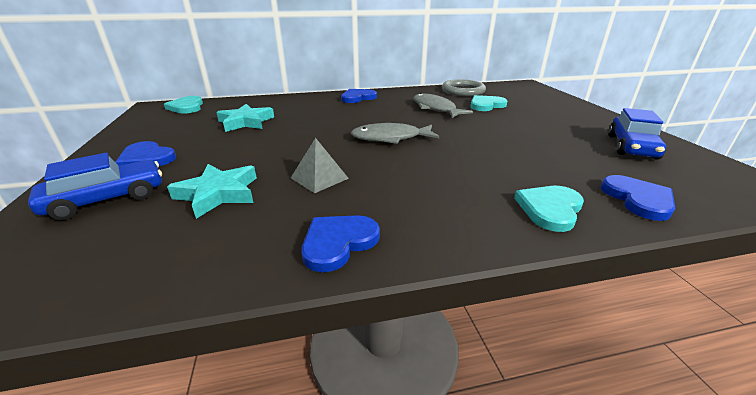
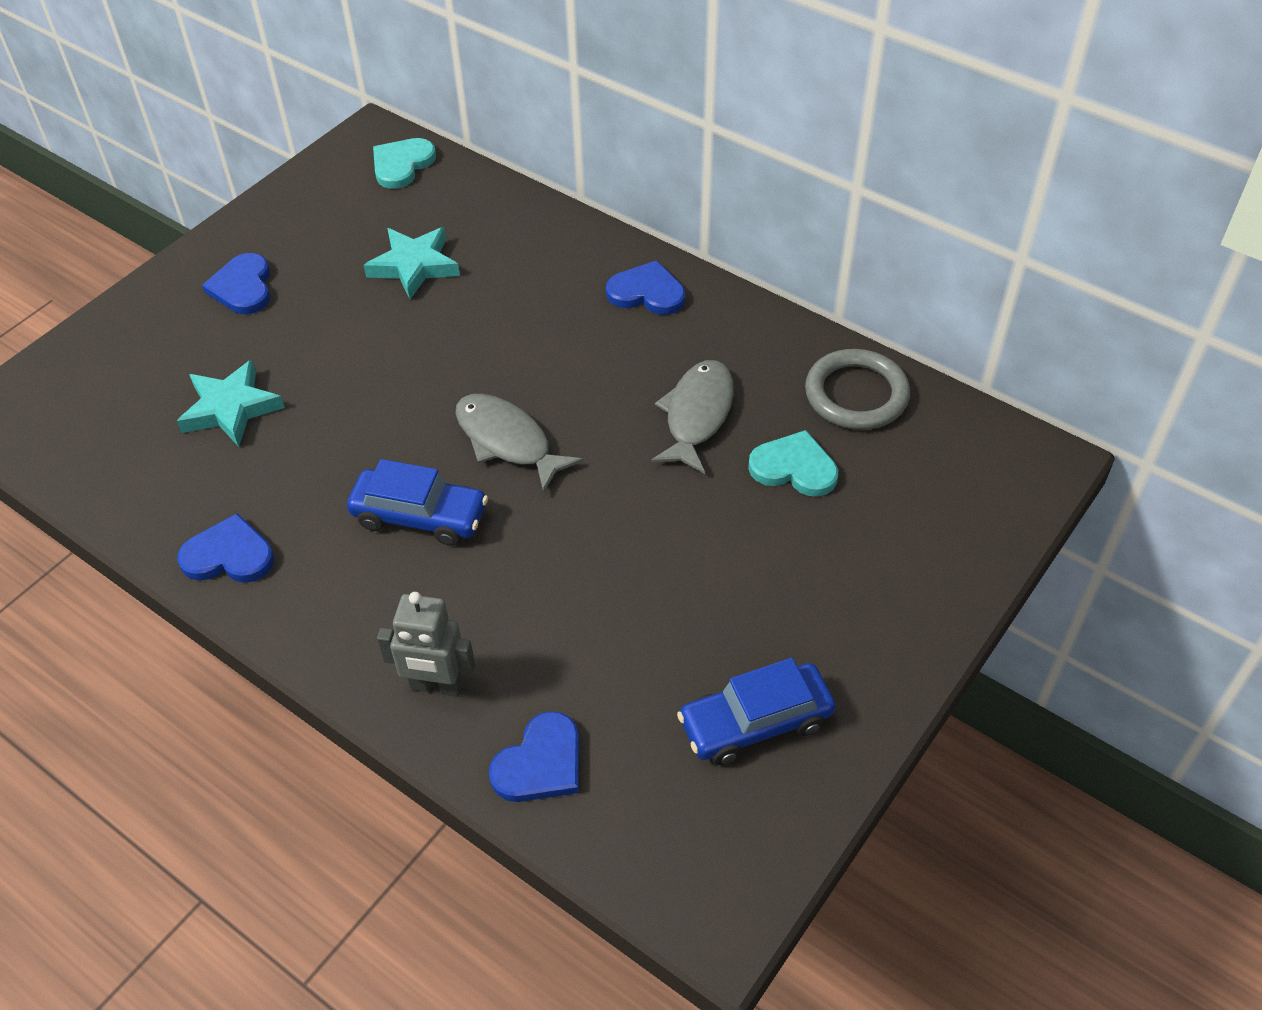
camera: 50 degrees right, 20 degrees up
(107, 199) = (156, 346): blue car -> blue car (420, 516)
(319, 178) = (331, 456): grey pyramid -> none
(550, 209) = (436, 686): turquoise heart -> grey robot

